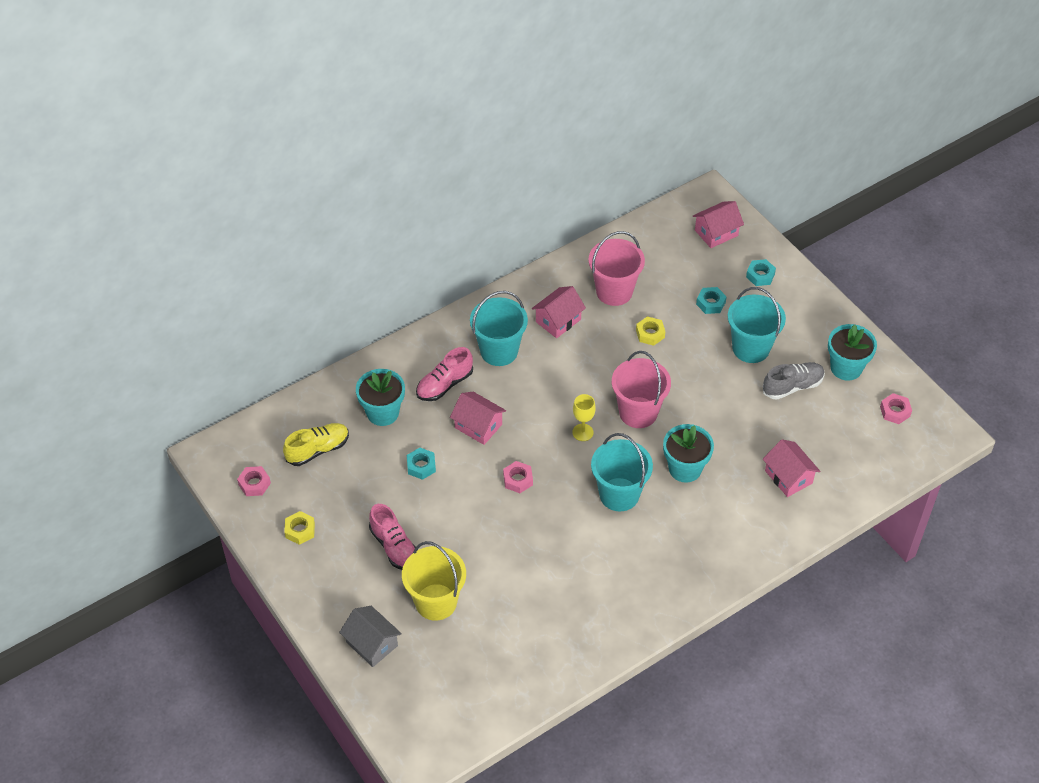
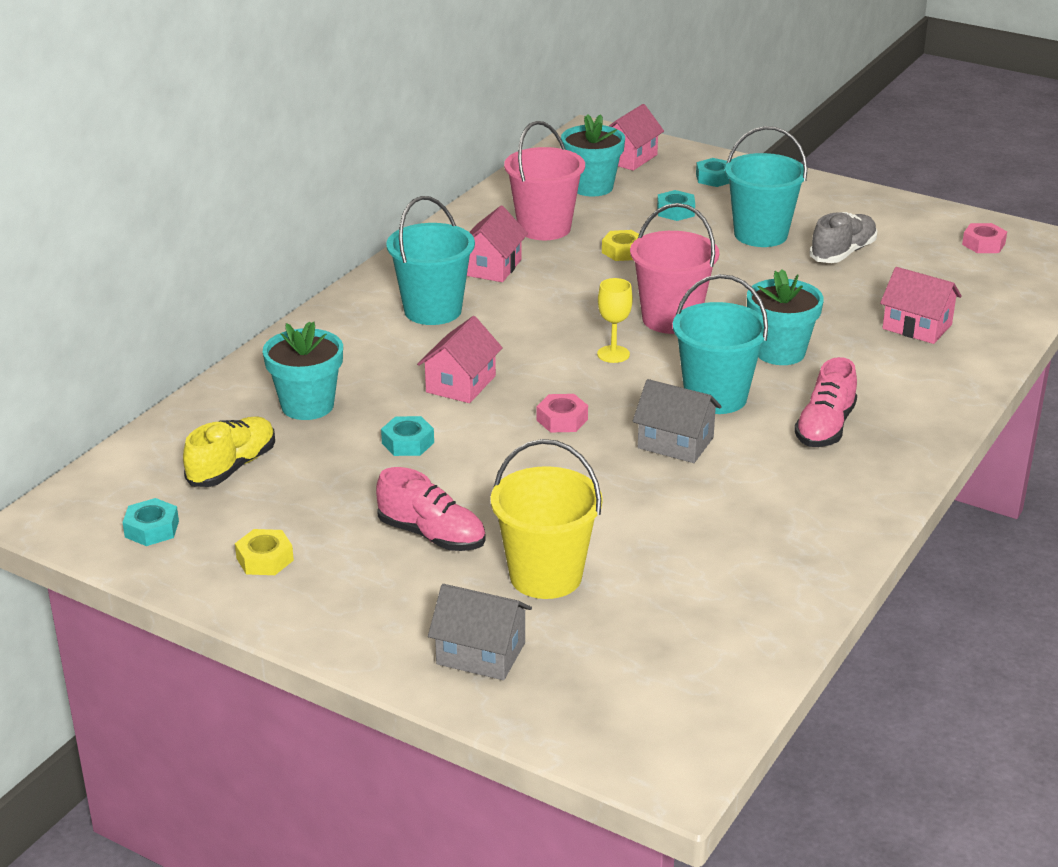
camera: 25 degrees left, 20 degrees down
(254, 484) = (152, 529): pink nut -> turquoise nut
(444, 384) = (379, 358): pink shoe -> pink shoe (825, 428)
(478, 426) = (461, 384): pink house -> pink house turned 75 degrees counterclockwise
(570, 525) = (675, 443): none -> grey house
(846, 368) = (890, 224): turquoise flower pot -> turquoise flower pot (592, 187)

